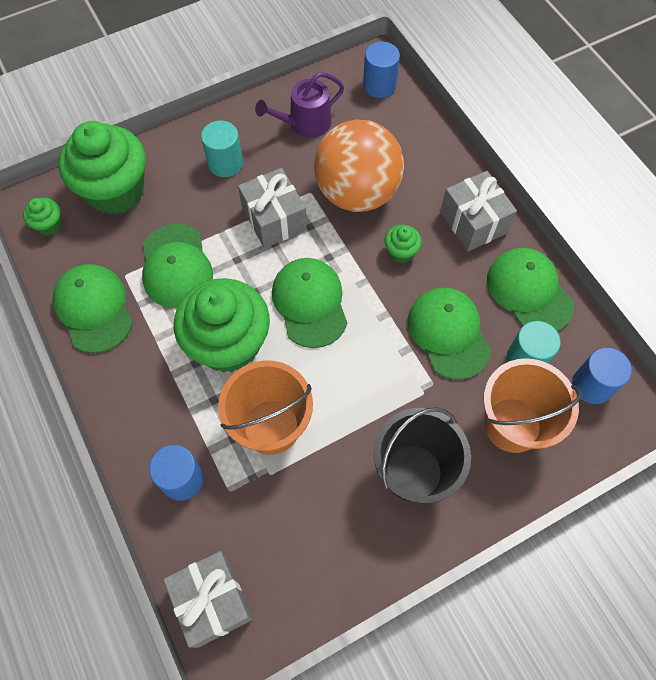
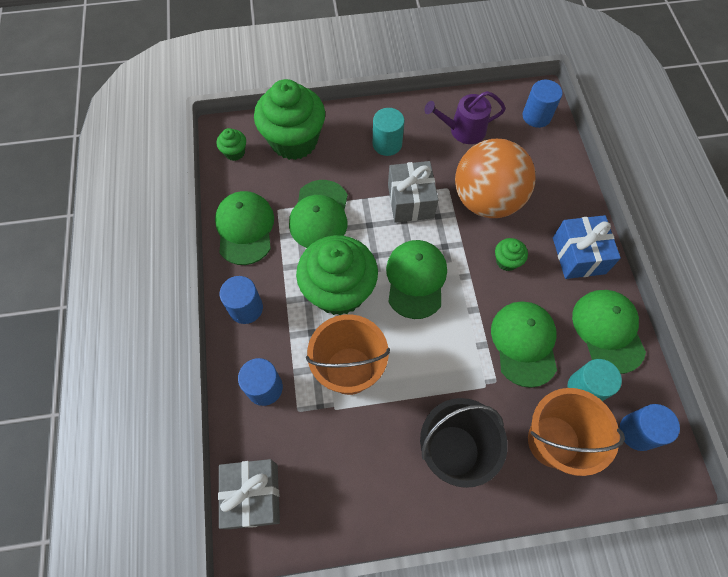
camera: 20 degrees right, 0 degrees up
(128, 398) = (246, 308): none -> blue cylinder
(473, 222) = (578, 255): grey gift -> blue gift

